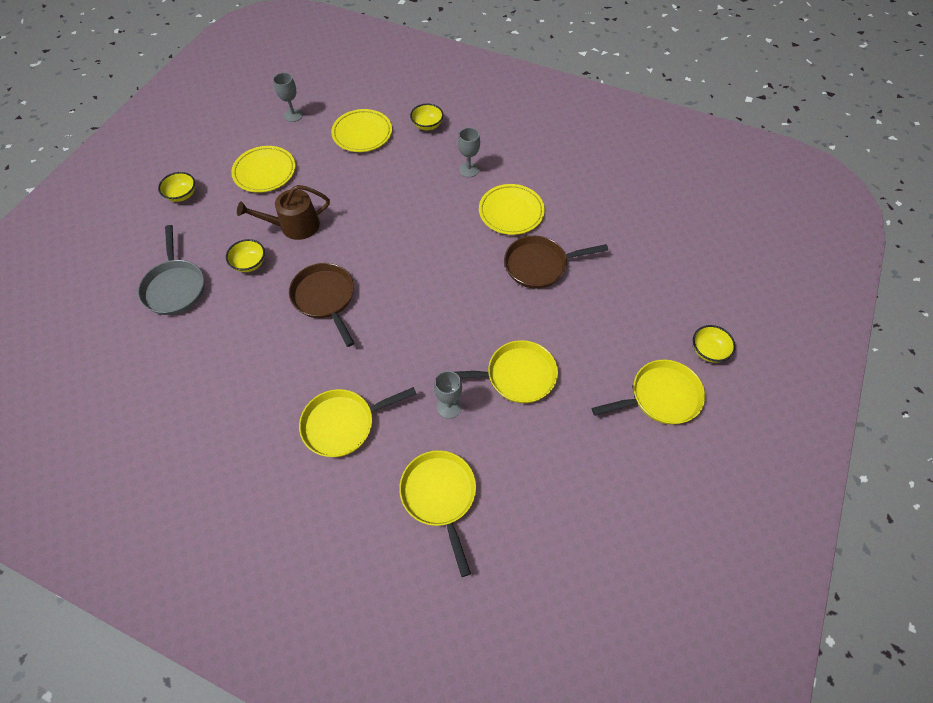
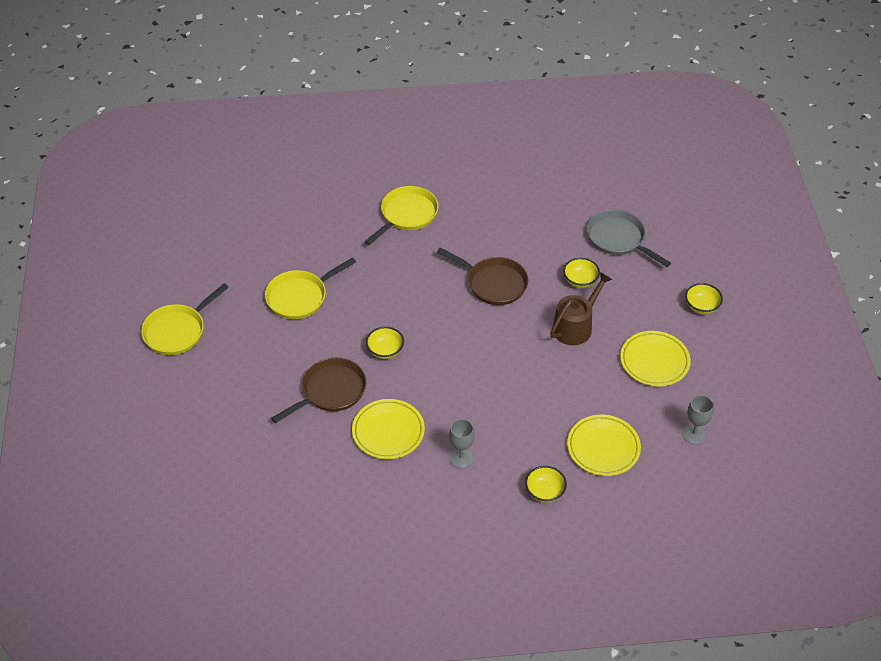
camera: 150 degrees right, 10 degrees down
(440, 496) = (310, 207): yellow pan -> none
(449, 407) = (338, 256): grey goblet -> none
(708, 351) = (148, 383): yellow bowl -> yellow bowl (385, 350)

